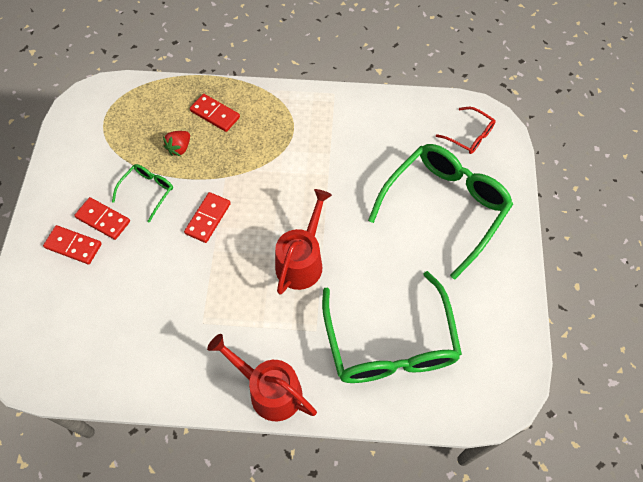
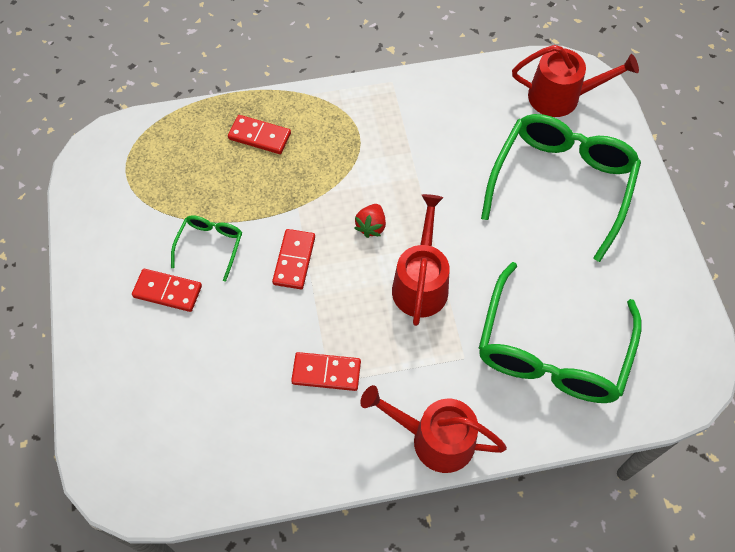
camera: 15 degrees left, 0 degrees up
(73, 246) = (142, 331): red domino -> red domino (326, 372)
(179, 148) = (231, 186): red strawberry -> red strawberry (371, 226)
(390, 343) = (552, 350): green glasses -> green glasses turned 45 degrees clockwise
(469, 136) = (561, 97): red glasses -> red watering can

